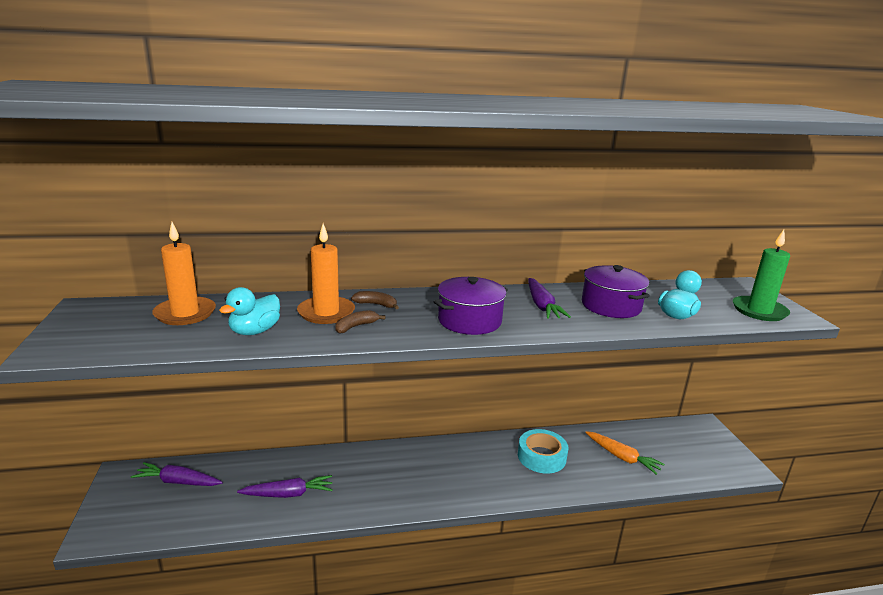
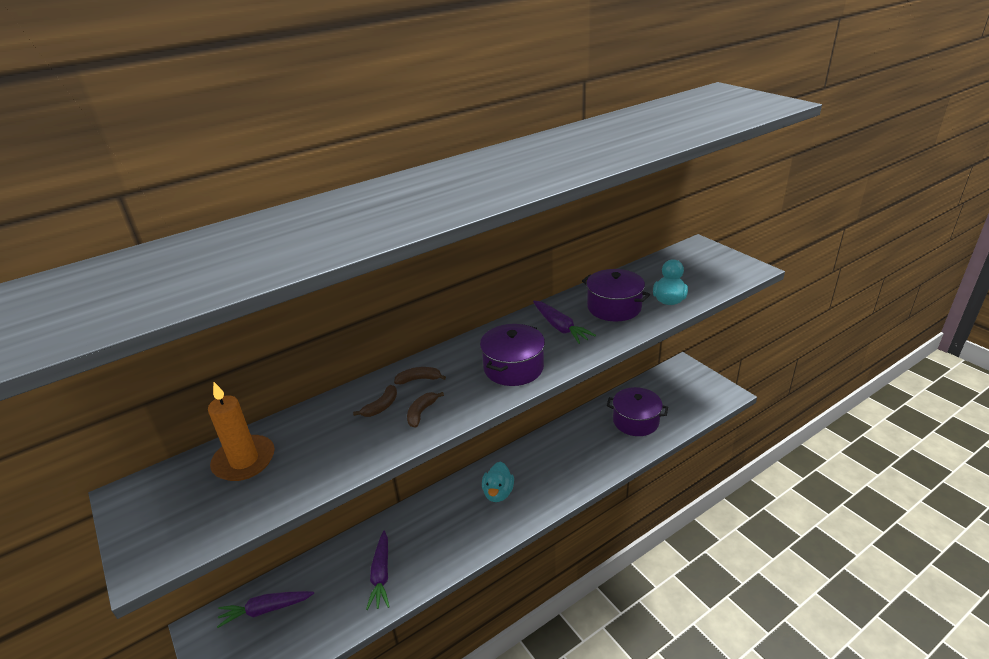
camera: 20 degrees left, 10 degrees up
(255, 331) = (333, 455): turquoise duck -> turquoise duck (498, 493)
(288, 494) = (381, 575): purple carrot -> purple carrot turned 120 degrees clockwise
(326, 313) = (381, 406): orange candle -> brown banana
(541, 456) = (574, 446): turquoise tape -> none
(622, 457) = (635, 421): orange carrot -> purple pot
(759, 311) = (723, 273): green candle -> none

